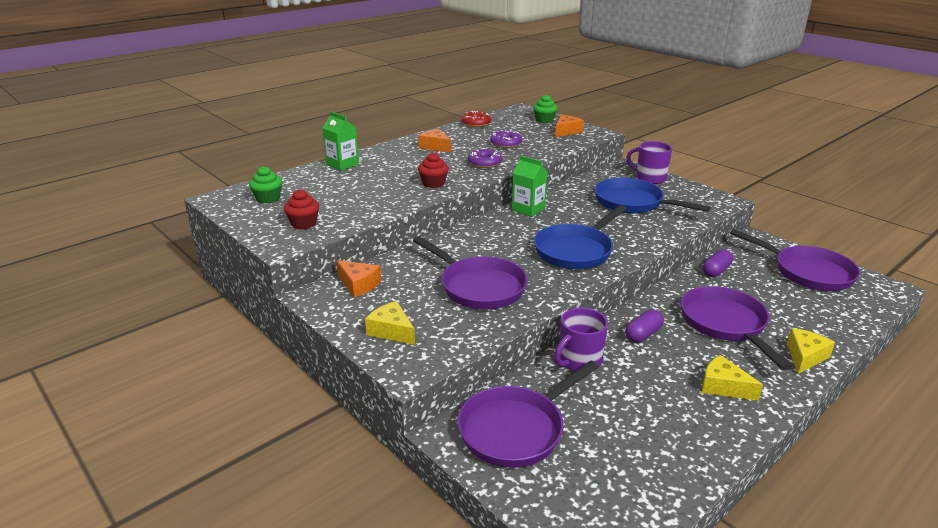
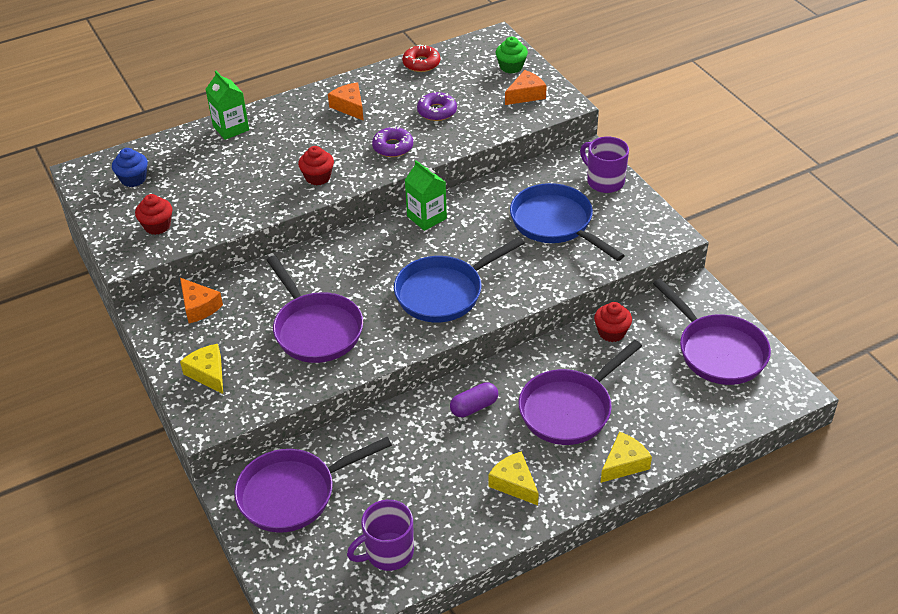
camera: 15 degrees right, 15 degrees up
(268, 198) = (133, 179): green cupcake -> blue cupcake
(579, 361) = (390, 429): purple mug -> purple mug (388, 553)
(716, 271) = (611, 332): purple capsule -> red cupcake
(725, 324) = (570, 409): purple pan -> purple pan turned 135 degrees counterclockwise

